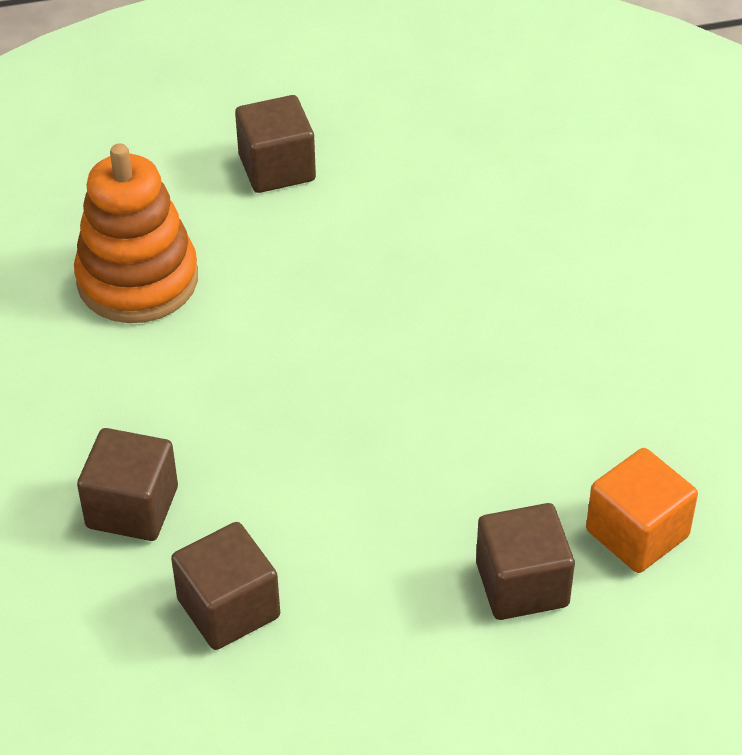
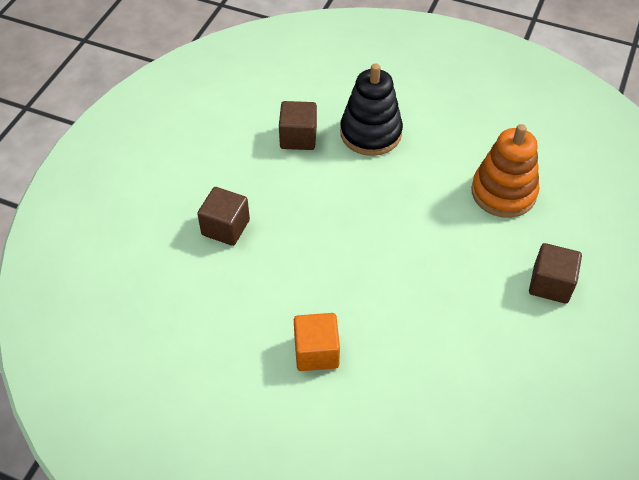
camera: 125 degrees right, 5 degrees up
(132, 507) = (370, 133): brown cube -> black stacking toy
(637, 533) = (211, 282): orange cube -> orange cube (316, 352)

